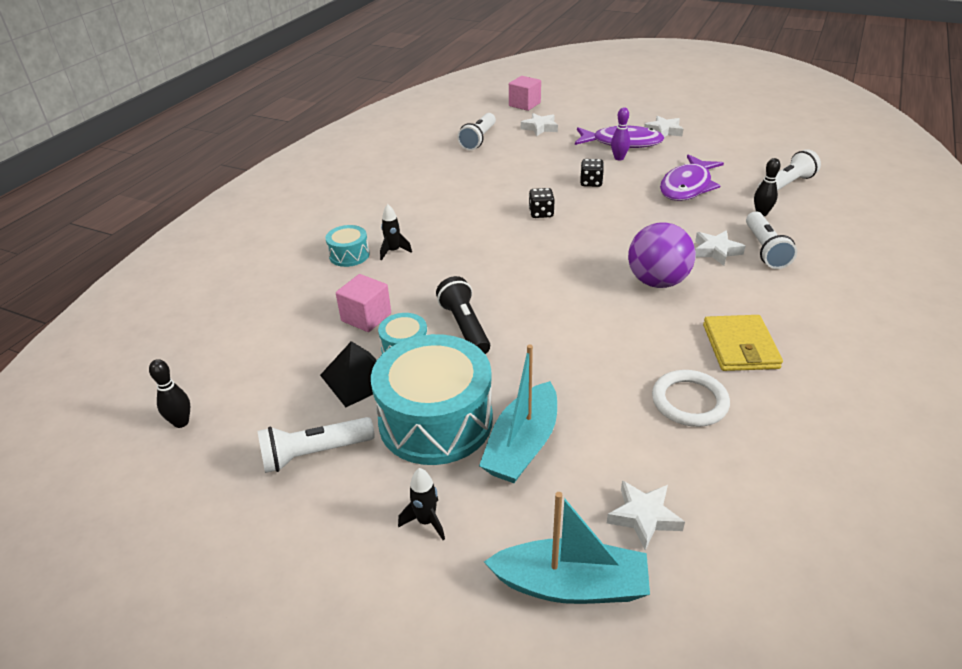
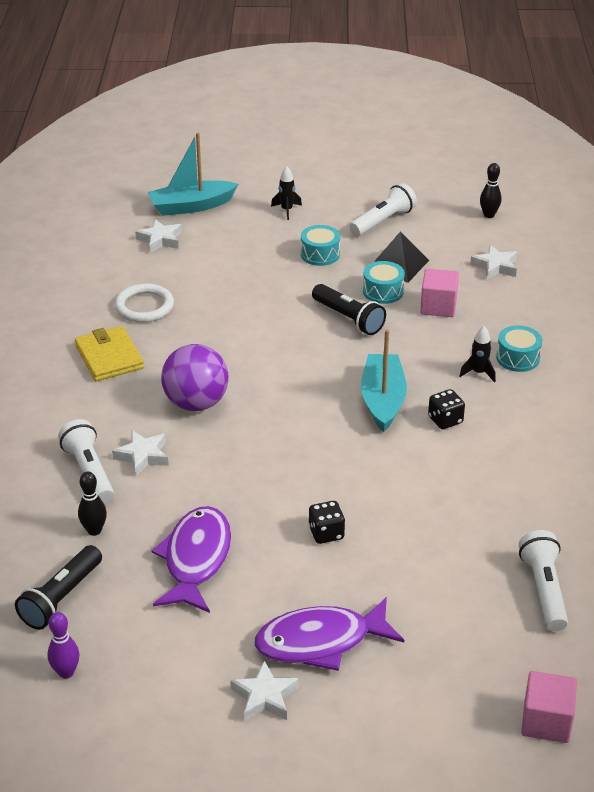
camera: 155 degrees right, 0 degrees up
(435, 420) = (320, 254): turquoise drum -> turquoise drum, size x0.47
(522, 445) = (252, 255): turquoise boat -> turquoise boat (383, 400)
(540, 128) = (471, 649): white star -> white star (495, 266)
(541, 213) = (360, 463): black dice -> black dice (445, 420)
(619, 158) = (310, 599): purple bowling pin -> purple bowling pin (66, 672)
(786, 185) = (61, 598): white flashlight -> black flashlight

